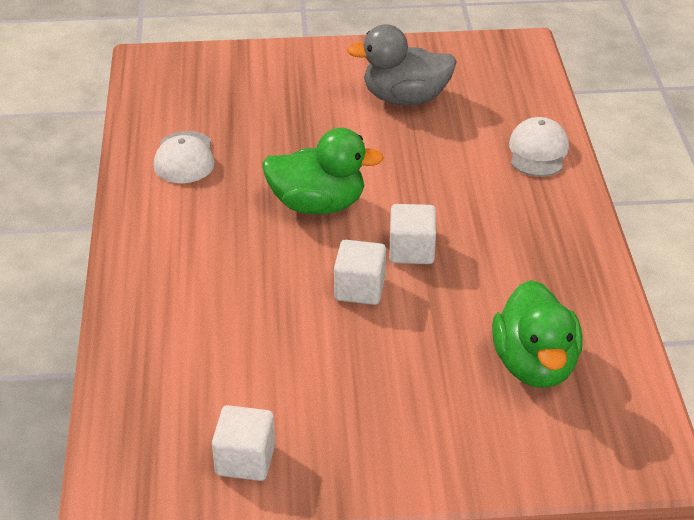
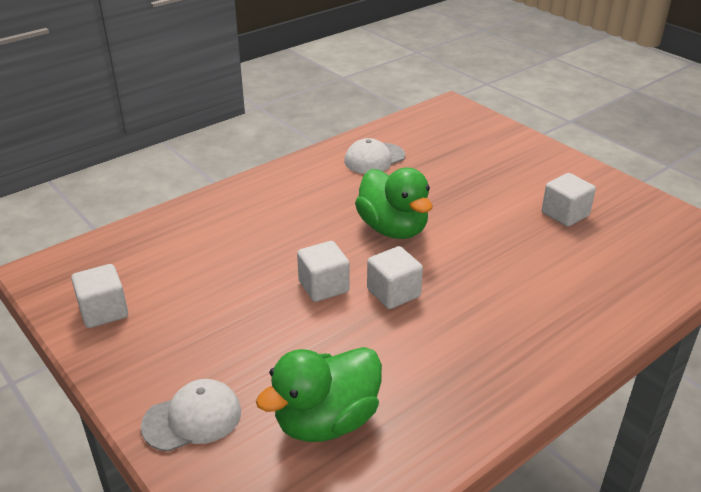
camera: 55 degrees right, 5 degrees down
(405, 98) = (565, 214): grey duck -> white cube
(538, 151) = (600, 308): white cap -> white cap (192, 418)

